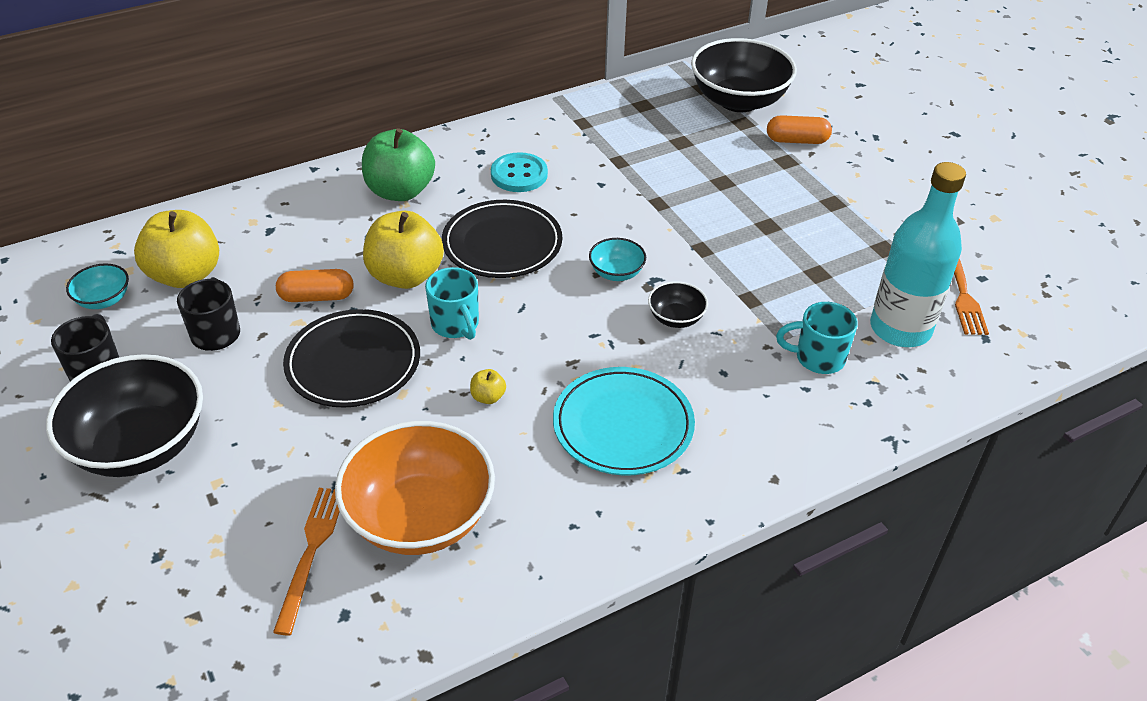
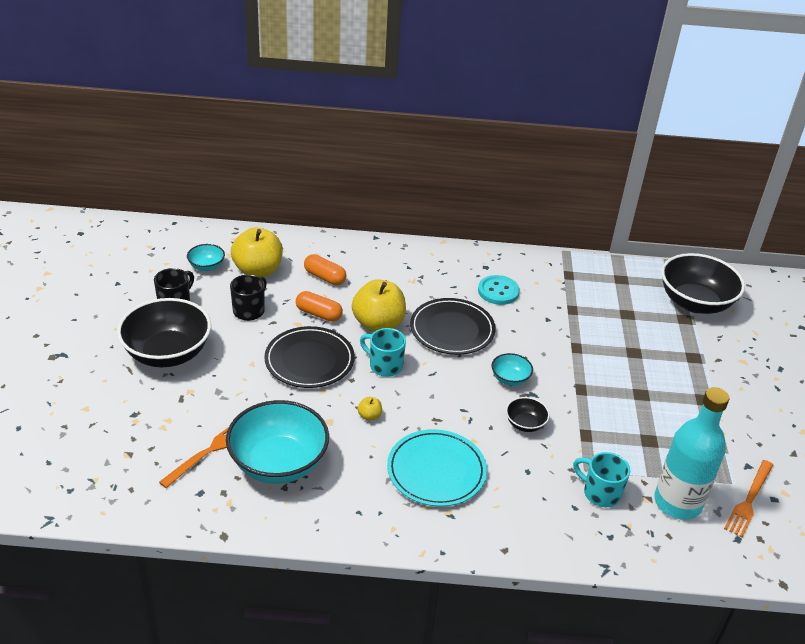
camera: 30 degrees right, 5 degrees down
(400, 191) = (415, 272): green apple -> none
(420, 517) = (278, 463): orange bowl -> turquoise bowl
(456, 325) = (384, 366): turquoise mug -> turquoise mug turned 120 degrees clockwise
(797, 140) = (715, 347): orange capsule -> orange capsule (325, 277)

